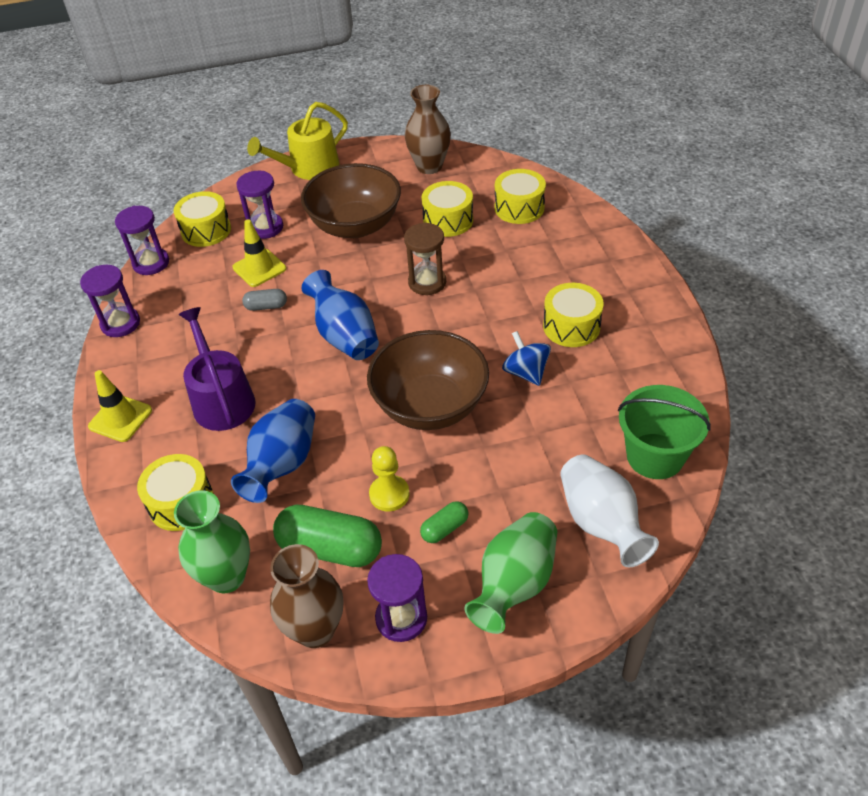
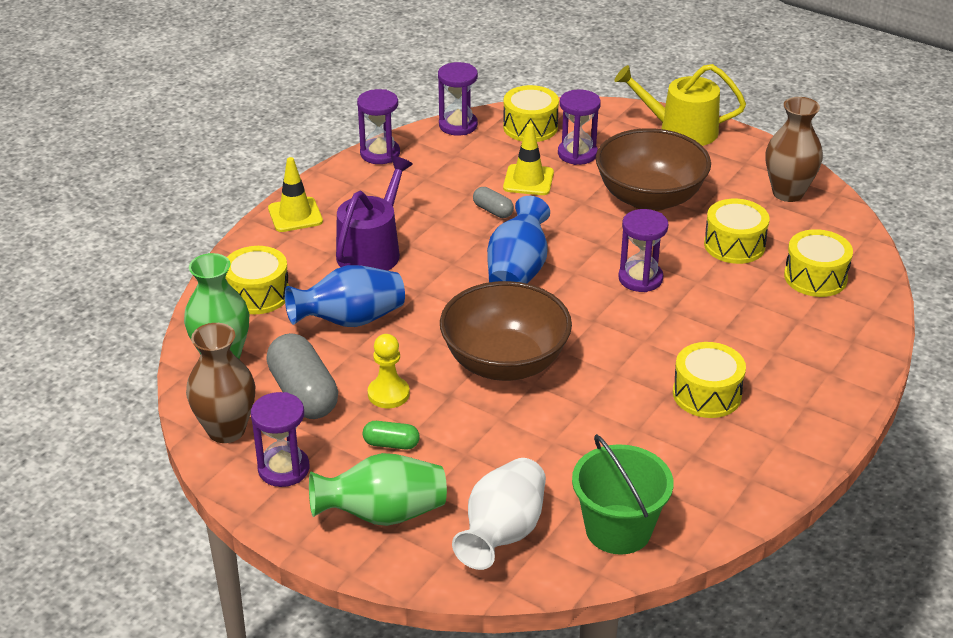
camera: 45 degrees right, 10 degrees down
(330, 548) = (303, 394): green capsule -> grey capsule
(427, 282) = (640, 278): brown hourglass -> purple hourglass
(526, 372) = (613, 397): blue spinning top -> none

